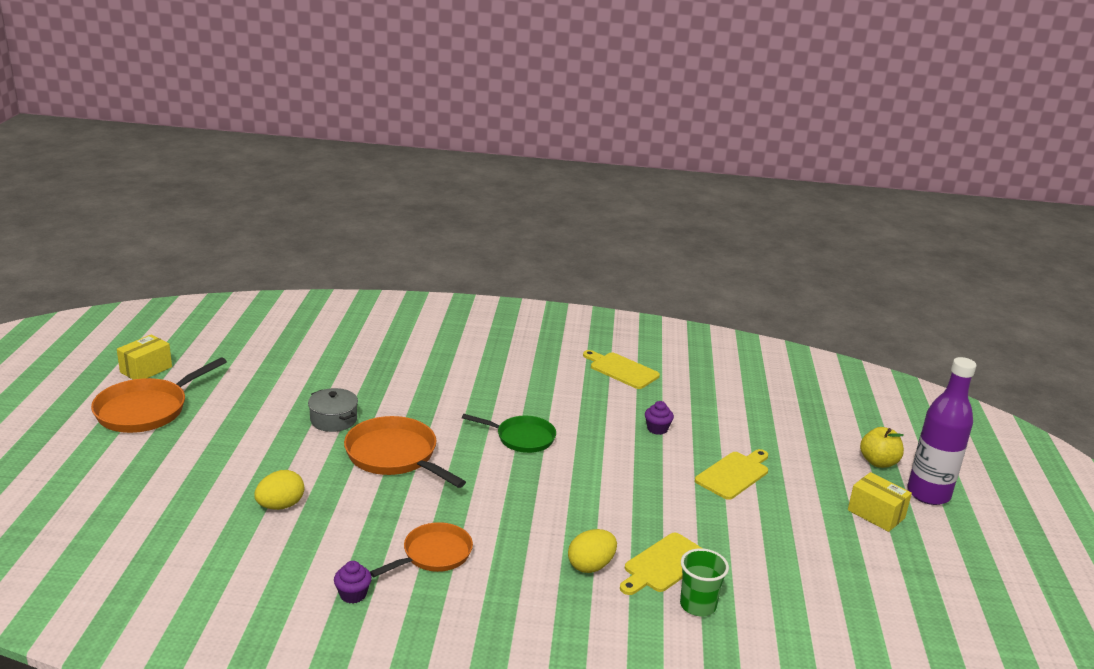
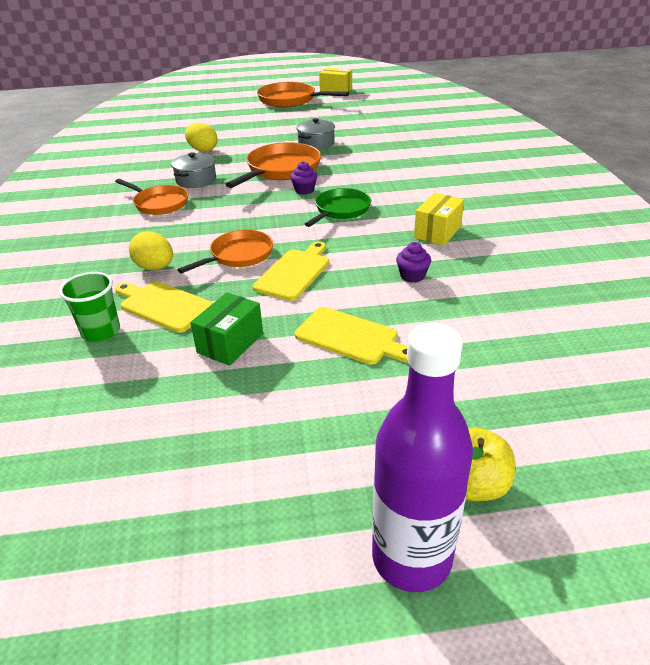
camera: 80 degrees right, 10 degrees up
(353, 594) = (110, 187): purple cupcake -> purple cupcake (304, 190)
(381, 520) = (196, 180): none -> grey pot
(522, 438) = (340, 210): green pan -> green pan turned 150 degrees counterclockwise
(587, 511) = (238, 255): none -> orange pan
(621, 370) = (521, 241): yellow cutting board -> yellow cutting board (294, 272)
(730, 532) = (230, 343): none -> green box
(876, 514) = (319, 480): yellow box -> yellow box (437, 232)

